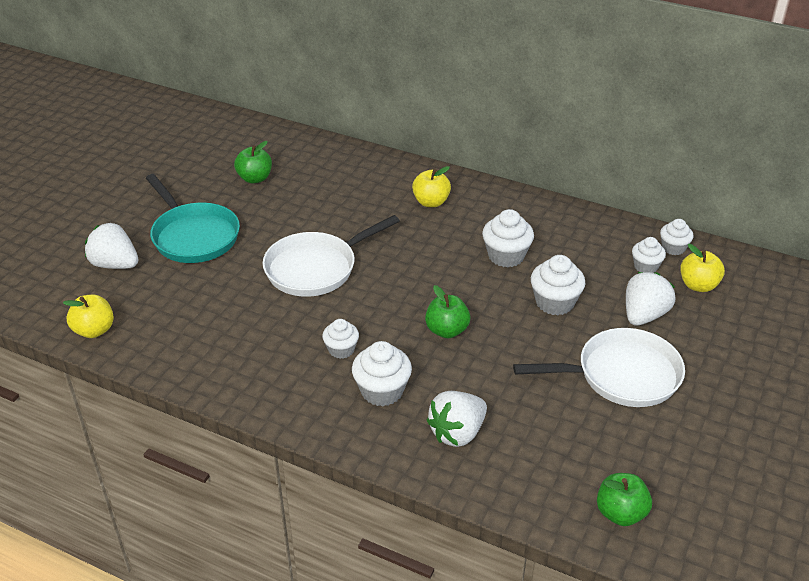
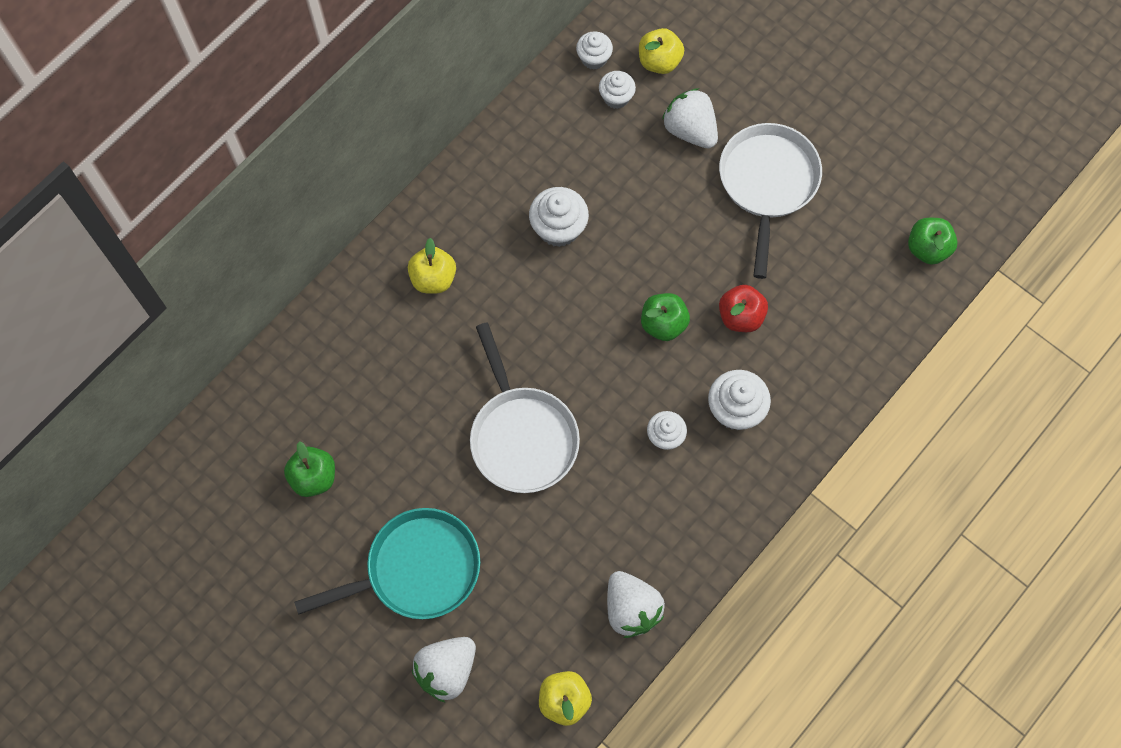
camera: 75 degrees left, 30 degrees up
(457, 433) = (807, 354): white strawberry -> white strawberry (631, 609)
(476, 379) = (740, 316): none -> red apple
(554, 302) = (648, 206): white cupcake -> none

